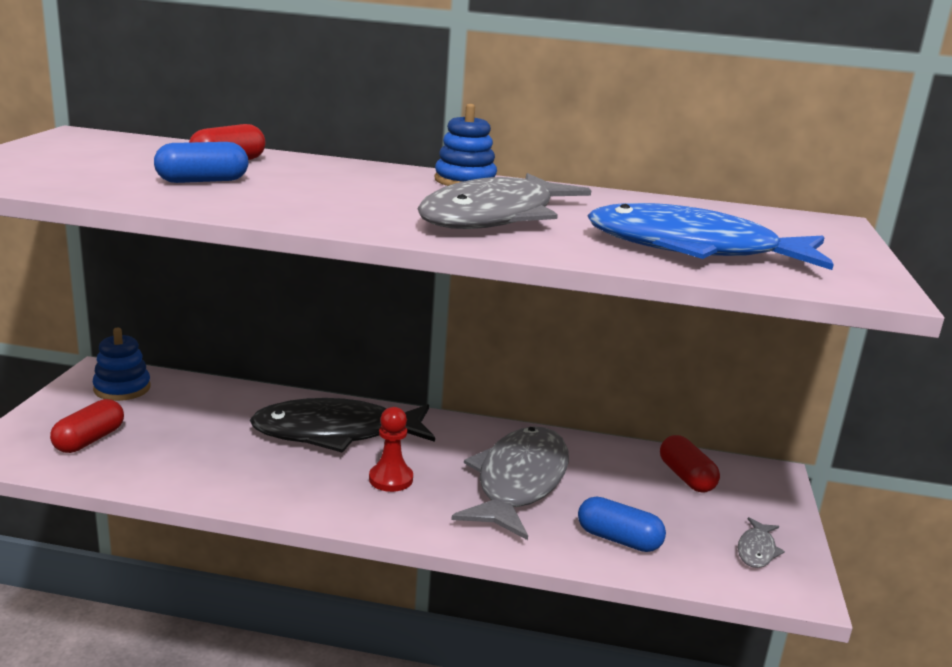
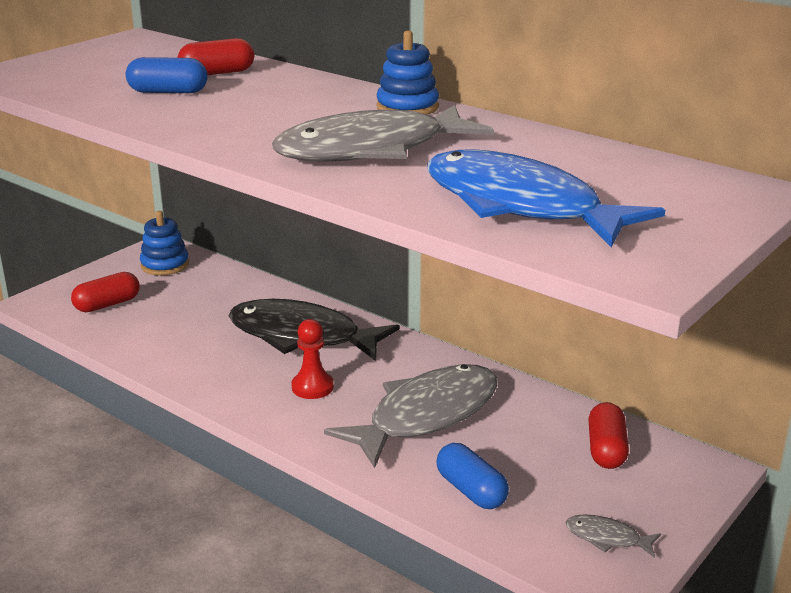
camera: 30 degrees right, 5 degrees up
(756, 550) = (607, 538): grey fish -> grey fish turned 60 degrees clockwise

